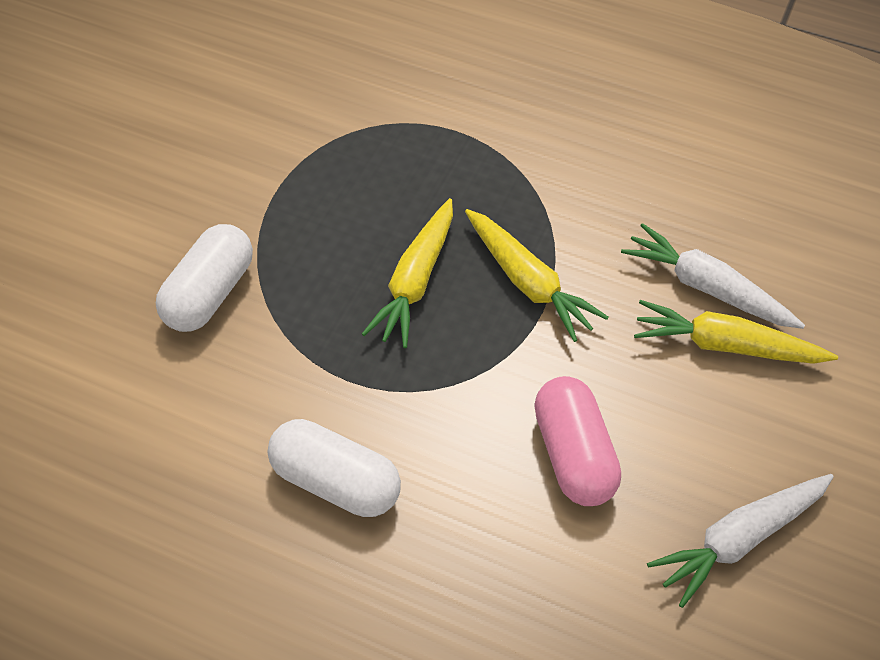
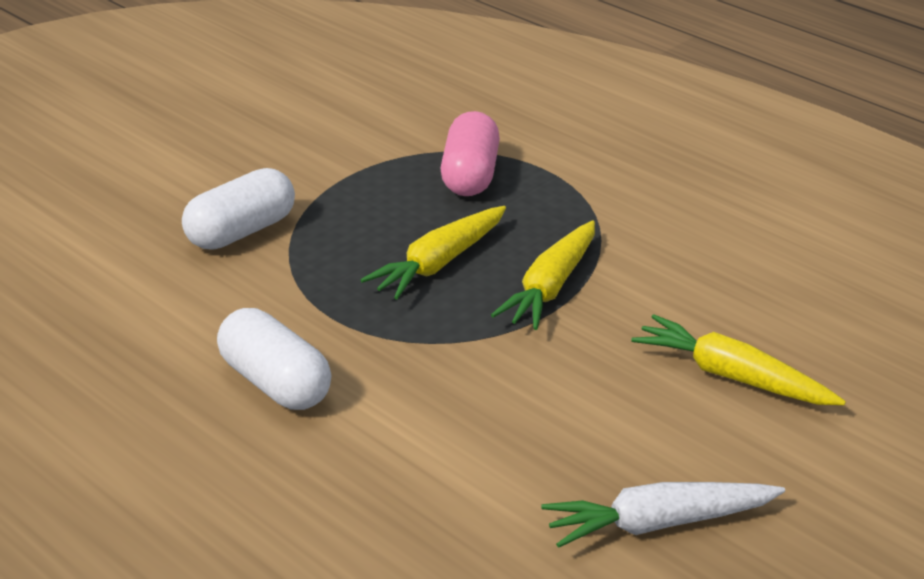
camera: 20 degrees right, 20 degrees down
(528, 282) = (550, 287): yellow carrot -> yellow carrot turned 45 degrees clockwise
(573, 455) = (520, 419): pink capsule -> pink capsule (470, 175)
(707, 288) = (737, 330): white carrot -> none

